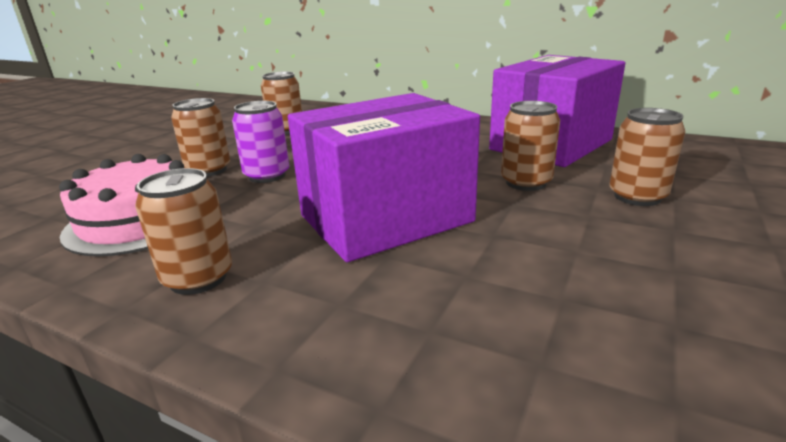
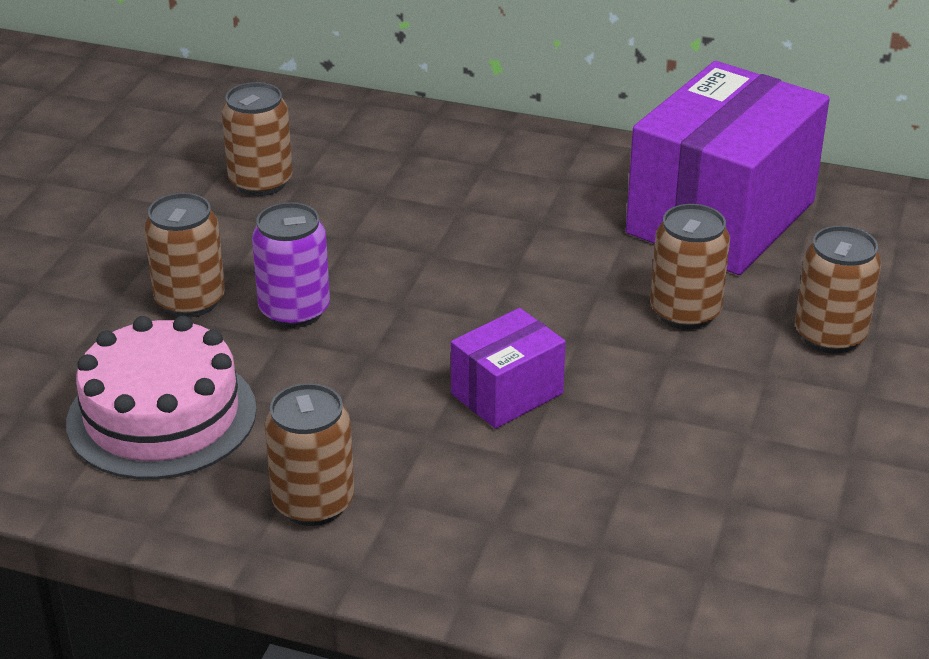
camera: 10 degrees left, 10 degrees up
(386, 219) = (507, 394): purple box -> purple box, size x0.48

